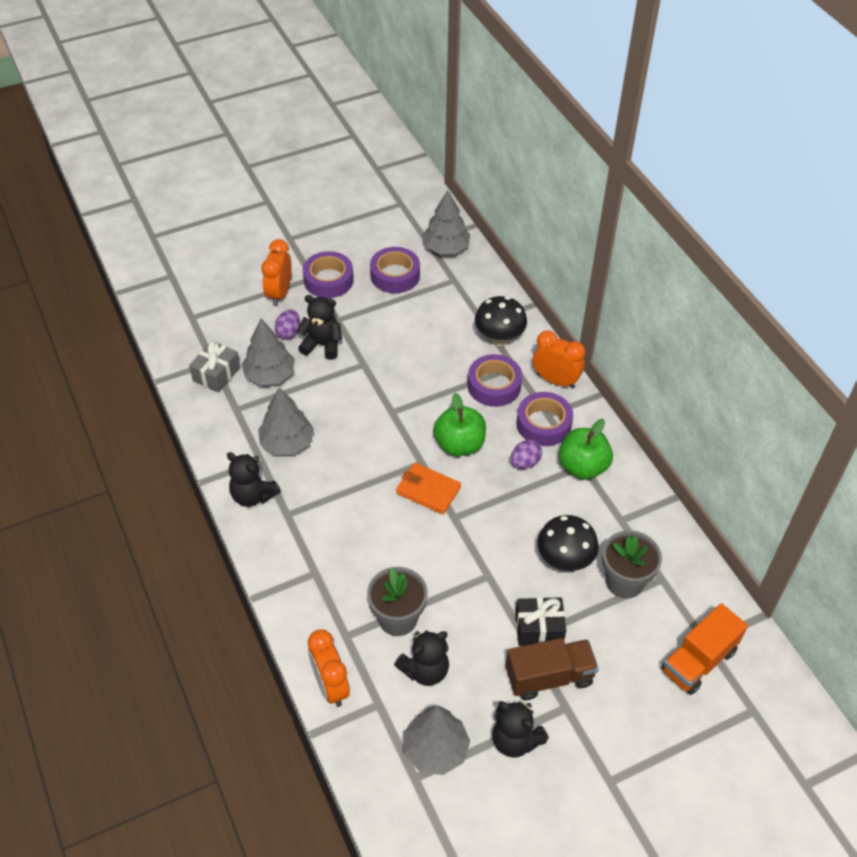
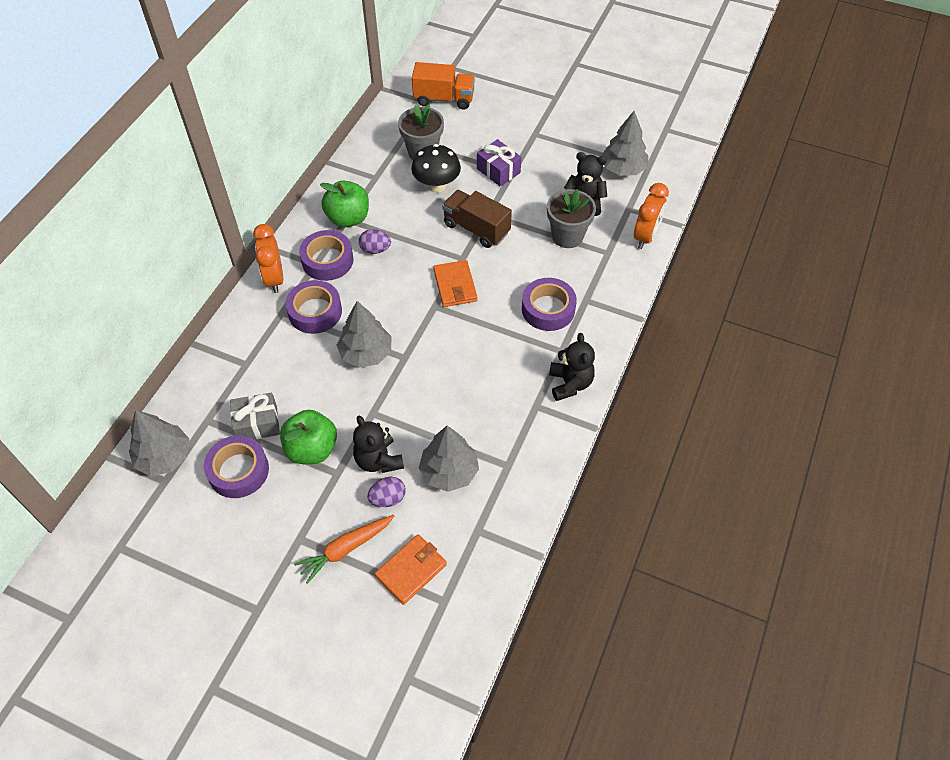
camera: 130 degrees left, 5 degrees up
(216, 374) = (488, 513): grey gift -> grey gift (257, 424)
(228, 314) = (411, 570): none -> orange wallet
(279, 294) = (345, 549): orange clock -> orange carrot
(287, 443) = (503, 401): grey tree -> grey tree (366, 353)
(328, 280) = (291, 521): purple tape -> purple tape (548, 309)
(459, 445) = (395, 295): green apple -> green apple (312, 449)
(499, 338) = (257, 341): black mushroom -> none
(515, 740) = (578, 142): black teddy bear -> none
(539, 628) = (498, 171): black gift -> purple gift
(549, 677) = (525, 149): brown truck -> brown truck (476, 229)

